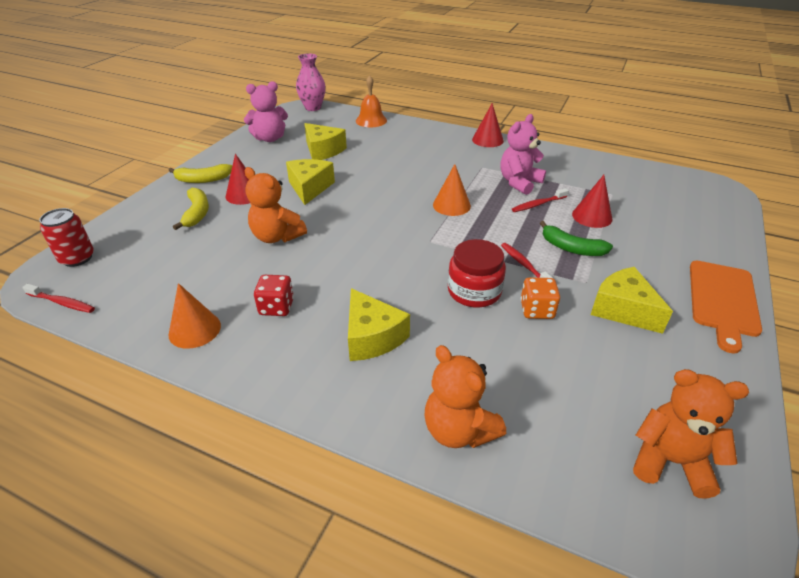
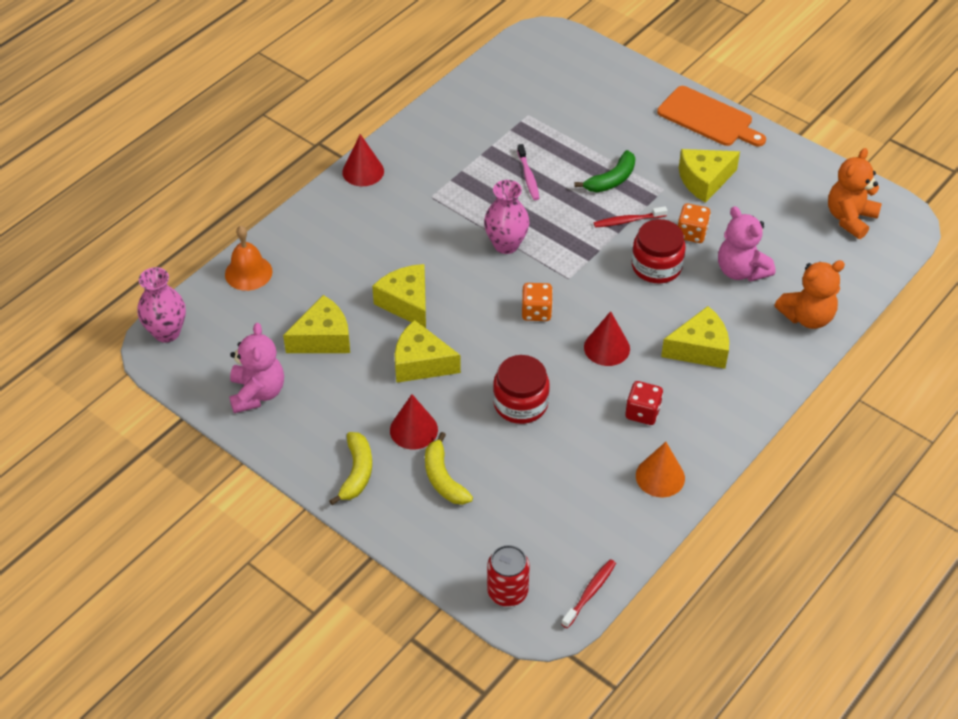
camera: 75 degrees left, 10 degrees up
(197, 213) = (443, 478): yellow banana -> yellow banana turned 120 degrees counterclockwise
(277, 237) = (520, 403): orange teddy bear -> red jar
(367, 174) = (406, 303): none -> yellow cheese
(382, 230) = (536, 312): none -> orange dice
(451, 205) = (506, 244): orange cone -> pink vase
(519, 183) = (478, 176): pink teddy bear -> pink teddy bear (741, 271)
(538, 204) = (528, 176): red toothbrush -> pink toothbrush
(592, 216) = (564, 145): red cone -> red cone (607, 348)

